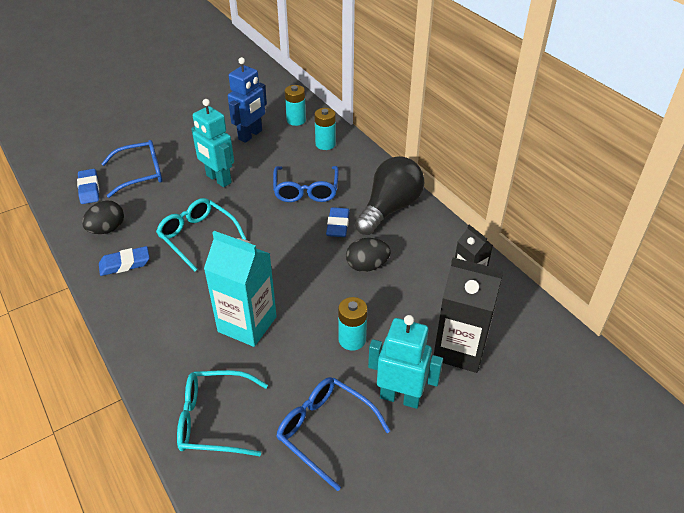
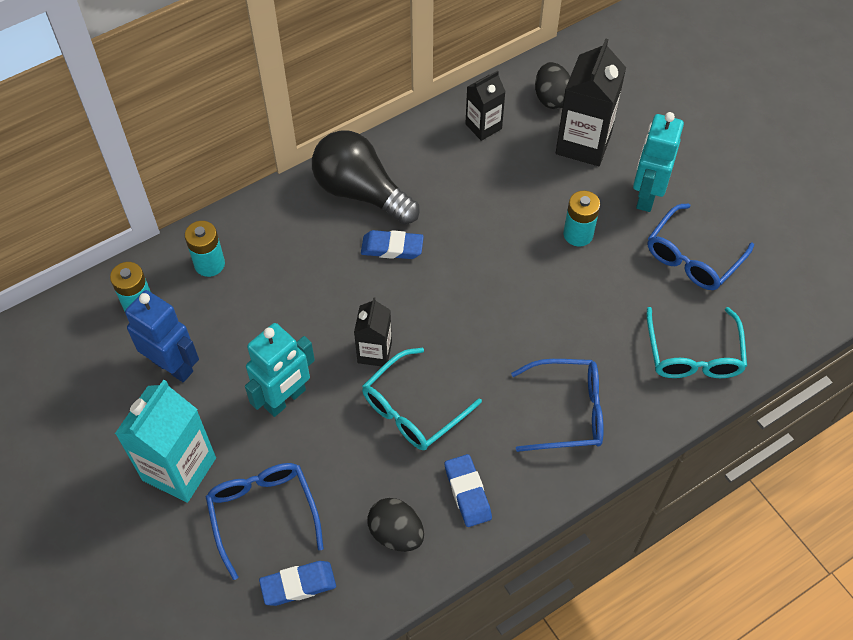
camera: 90 degrees left, 15 degrees up
(247, 218) = (374, 352): none -> black carton
(247, 324) = (563, 336): turquoise carton -> turquoise carton (179, 469)
(306, 190) = (319, 285): blue glasses -> blue glasses (567, 411)
(367, 266) = (465, 218): black egg -> black egg (551, 98)

